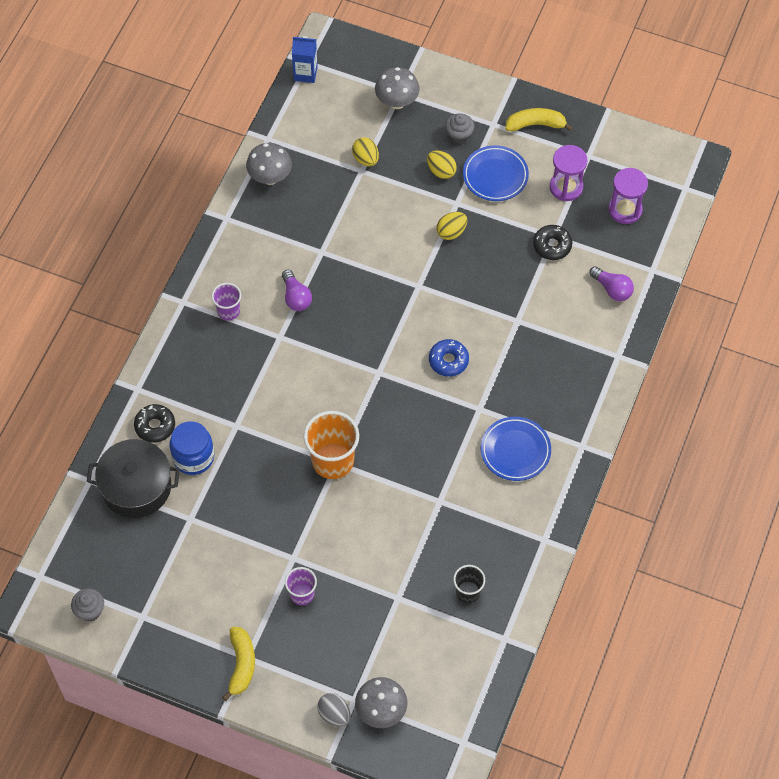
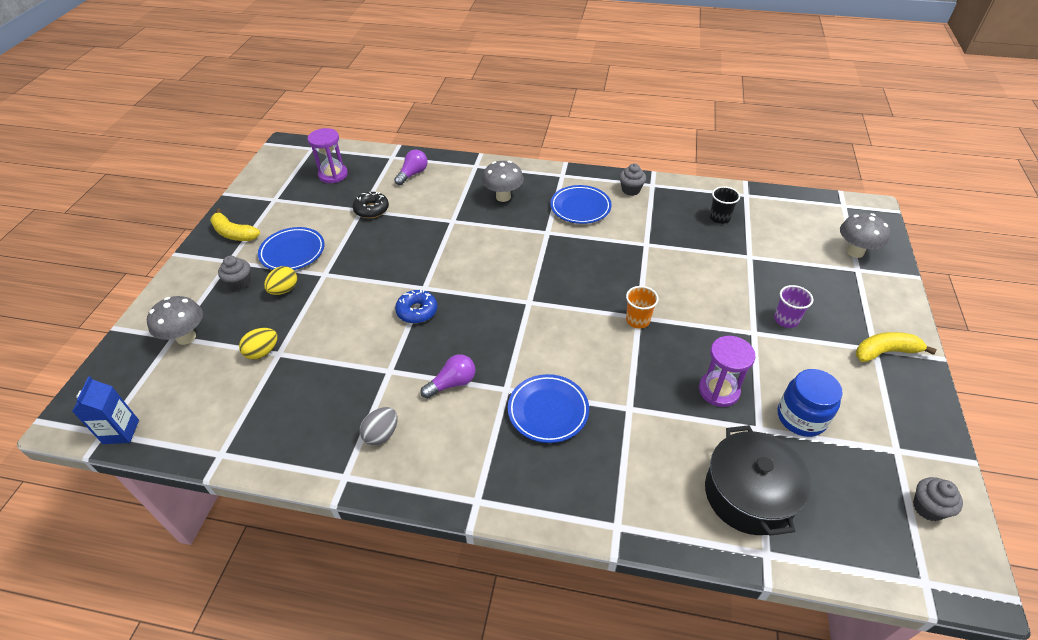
camera: 100 degrees left, 15 degrees down
(155, 426) = (661, 492): black donut -> none
(193, 457) = (684, 442): blue jar -> blue jar (801, 417)
(228, 311) = (481, 446): purple cup -> none
(249, 364) = (548, 411): none -> blue plate
(270, 177) = (282, 440): grey mushroom -> grey mushroom (503, 197)
(333, 461) = (637, 320): orange cup -> orange cup, size x0.56
(334, 714) = (880, 279): grey egg -> grey egg (381, 434)
(448, 361) = (504, 257): blue donut -> blue donut (417, 311)
(451, 232) = (359, 273): yellow egg -> none
(535, 124) = (234, 233): yellow banana -> yellow banana turned 45 degrees counterclockwise
(538, 513) = (631, 190): none -> grey cupcake
(566, 187) = (308, 208): purple hourglass -> purple hourglass (718, 390)

